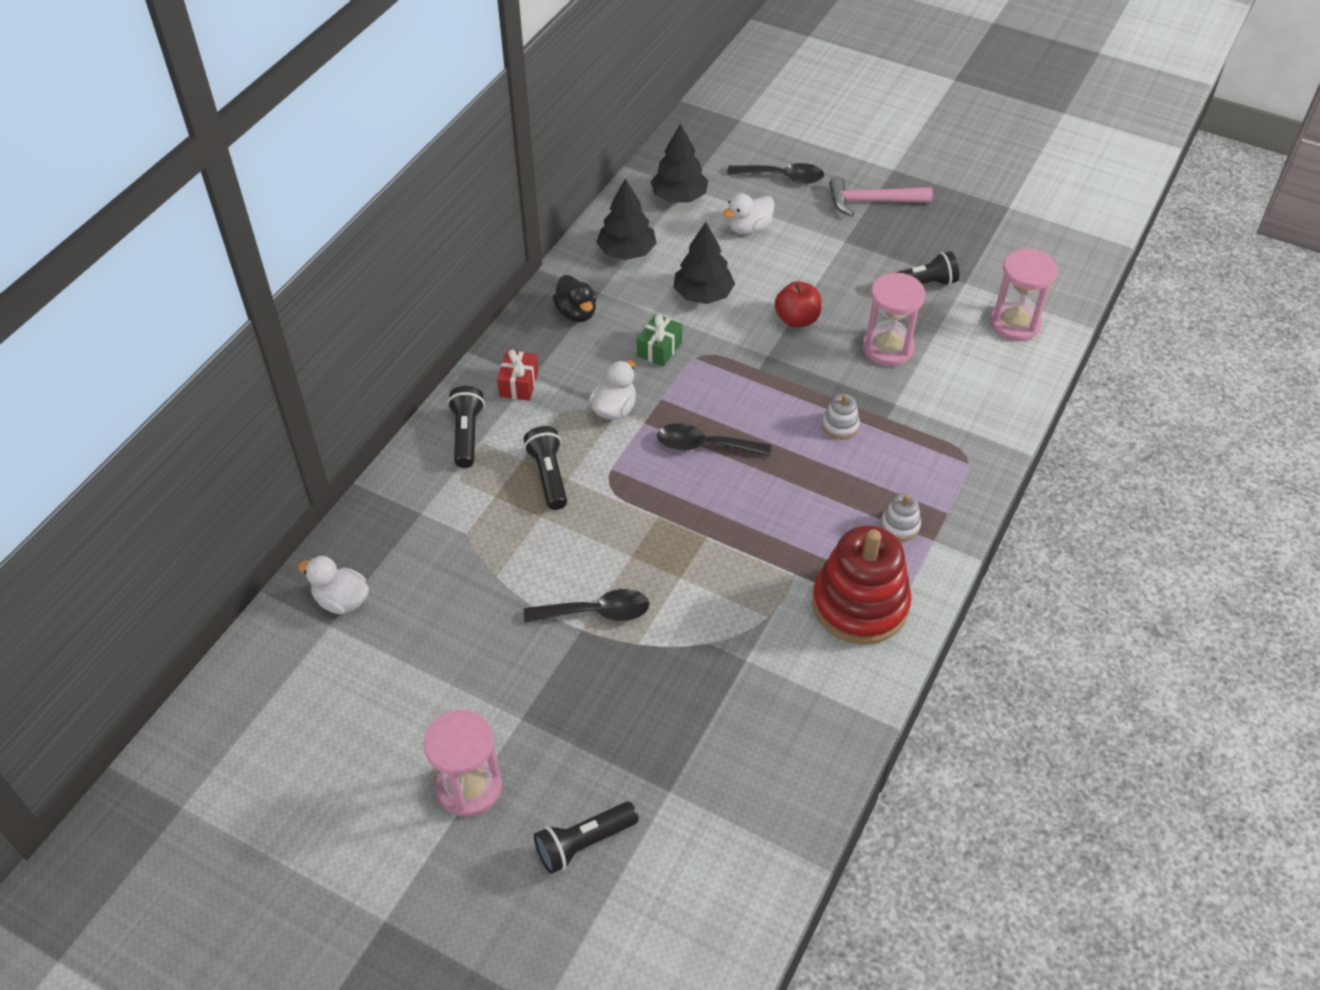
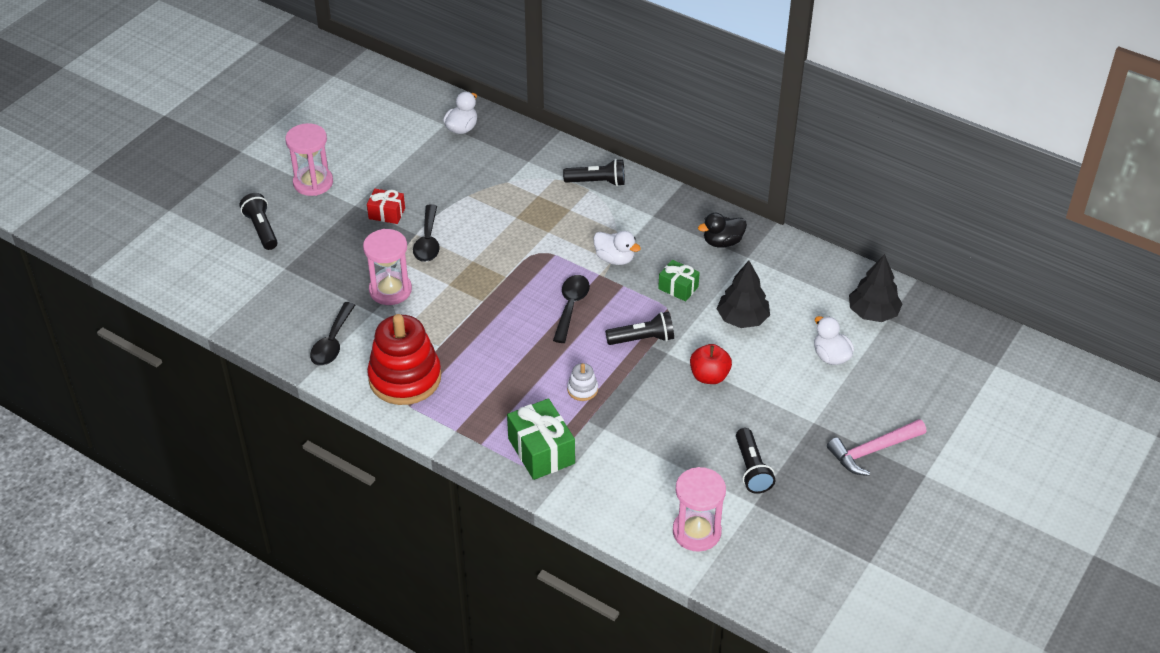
camera: 95 degrees right, 5 degrees down
(519, 384) = (645, 209): red gift -> red gift (387, 213)
(549, 475) = (552, 222): black flashlight -> black flashlight (643, 339)
(626, 252) = (797, 275): black tree -> none
(782, 177) = (906, 387): black spoon -> black spoon (332, 342)
(872, 202) = (873, 451): pink hammer -> pink hammer turned 120 degrees counterclockwise
(888, 348) = (670, 433): pink hourglass -> pink hourglass (390, 290)
(900, 525) = (474, 412): white stacking toy -> none
(943, 456) = (541, 451): none -> green gift

